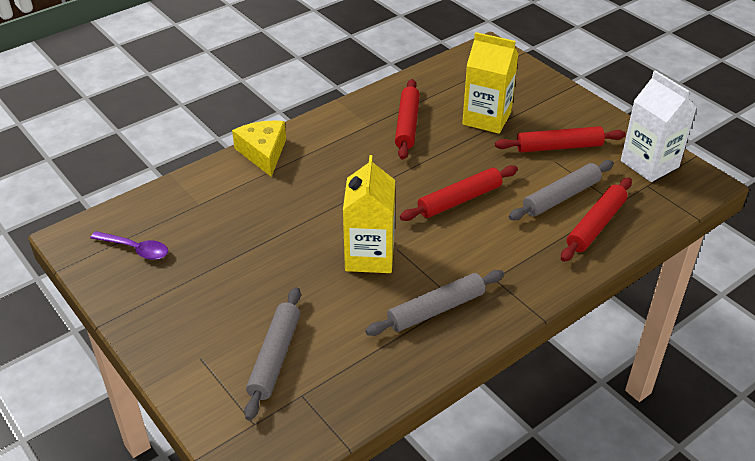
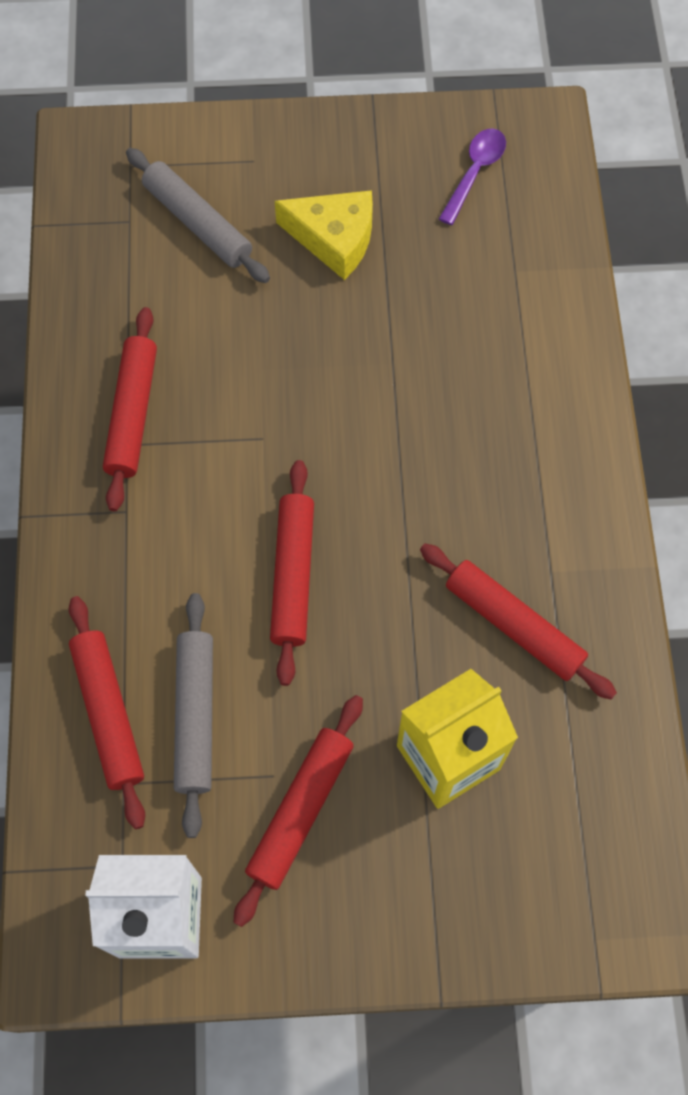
camera: 125 degrees right, 25 degrees up
(136, 249) = (474, 172): purple spoon -> purple spoon turned 150 degrees clockwise
(263, 153) = (577, 394): yellow cheese -> yellow cheese (334, 239)
(369, 256) = (274, 400): yellow carton -> none
(436, 309) = (133, 414): grey rolling pin -> red rolling pin

